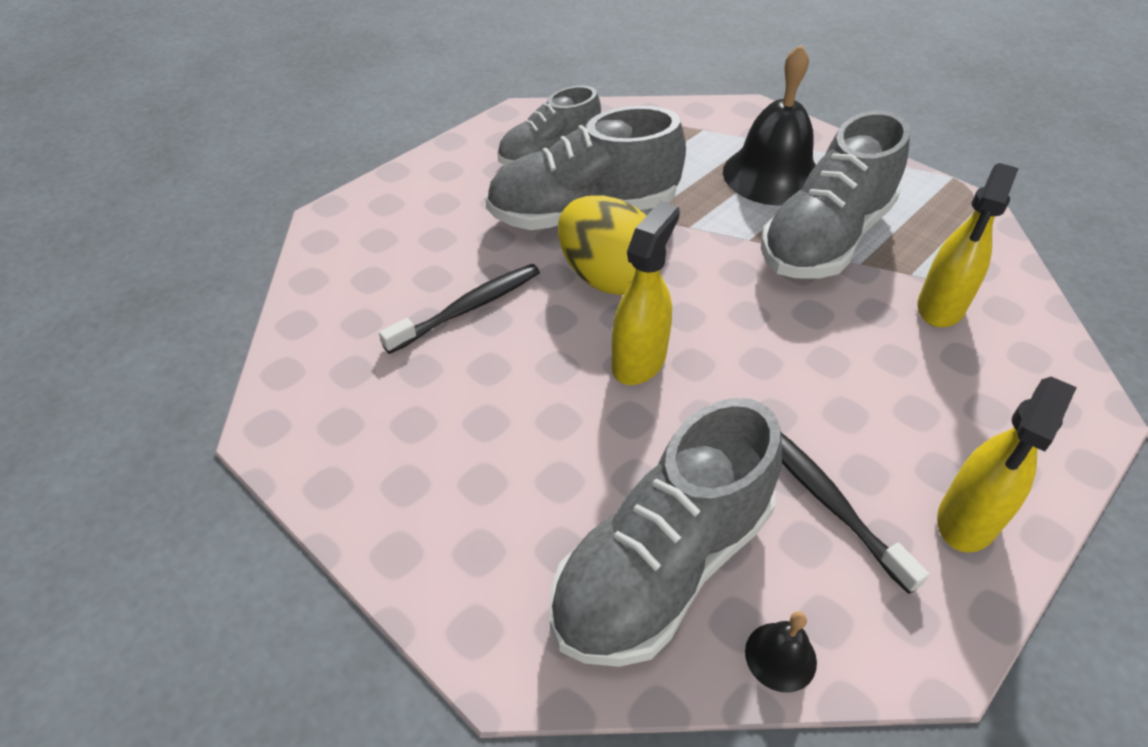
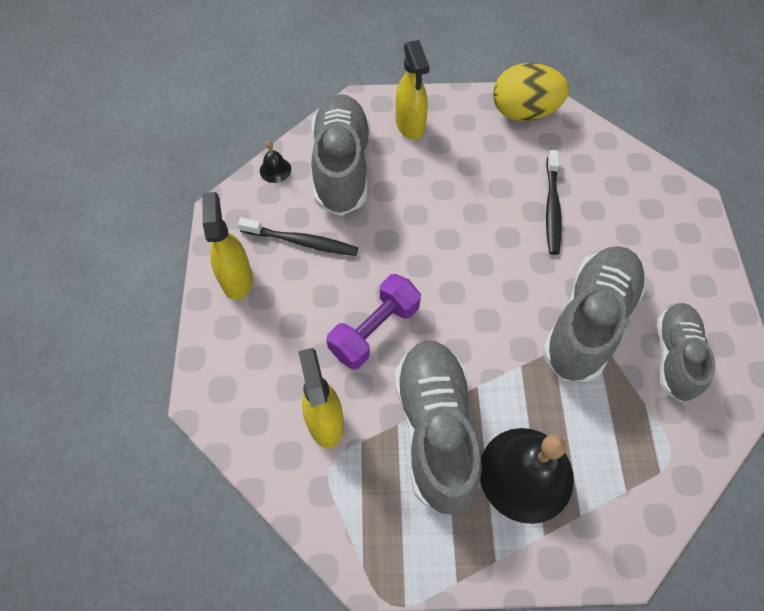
camera: 135 degrees right, 15 degrees up
(607, 277) = (516, 283): yellow egg -> yellow egg (524, 112)
(639, 361) = (444, 245): yellow spray bottle -> yellow spray bottle (410, 125)
(813, 341) = (374, 330): none -> purple dumbbell

